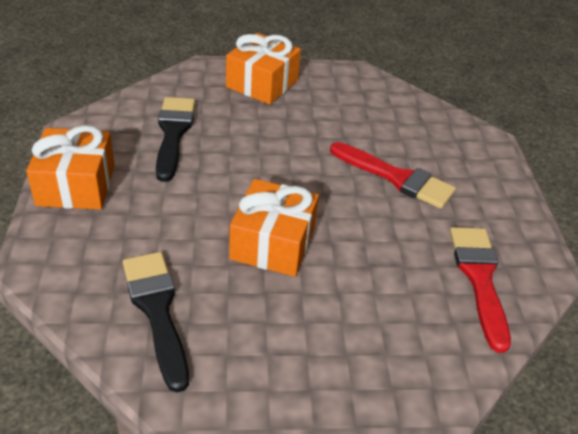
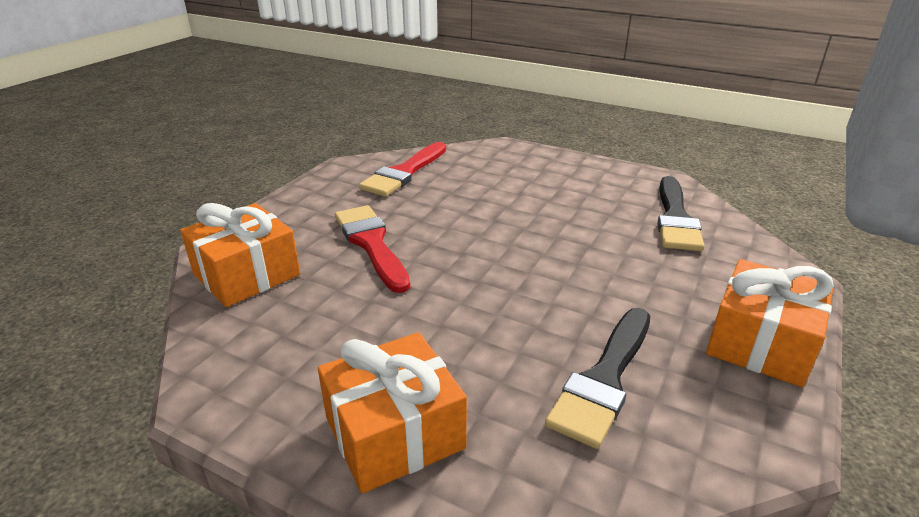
camera: 145 degrees left, 10 degrees down
(272, 243) = (549, 230): orange gift -> orange gift (246, 274)

